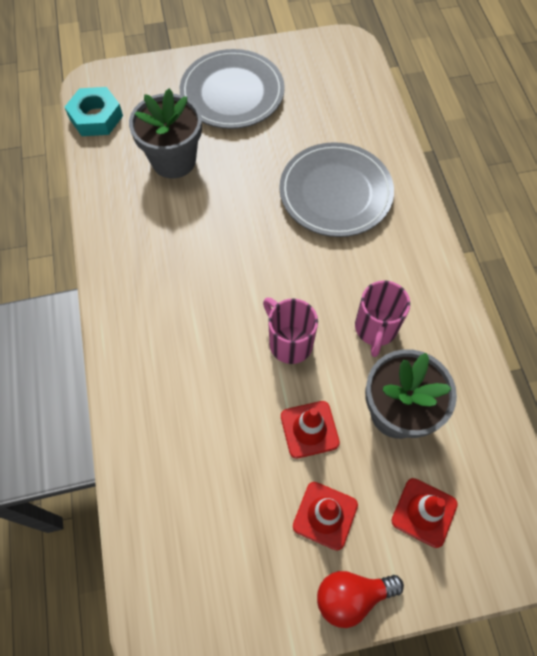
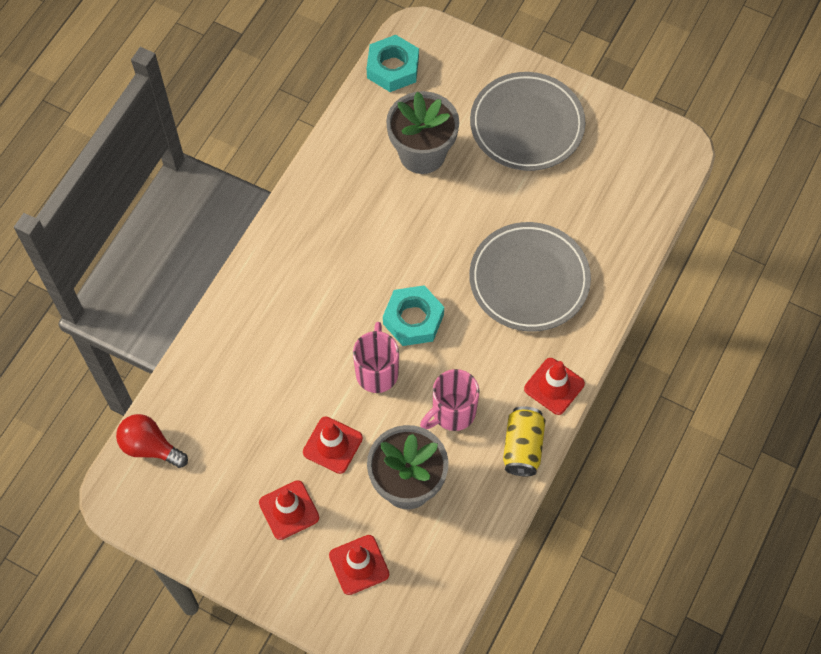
camera: 40 degrees right, 0 degrees up
(279, 282) = (413, 319): none -> turquoise nut
(351, 596) = (258, 573): red light bulb -> red light bulb (150, 447)
(426, 253) = (554, 386): none -> red traffic cone
(449, 314) = (522, 447): none -> yellow can

